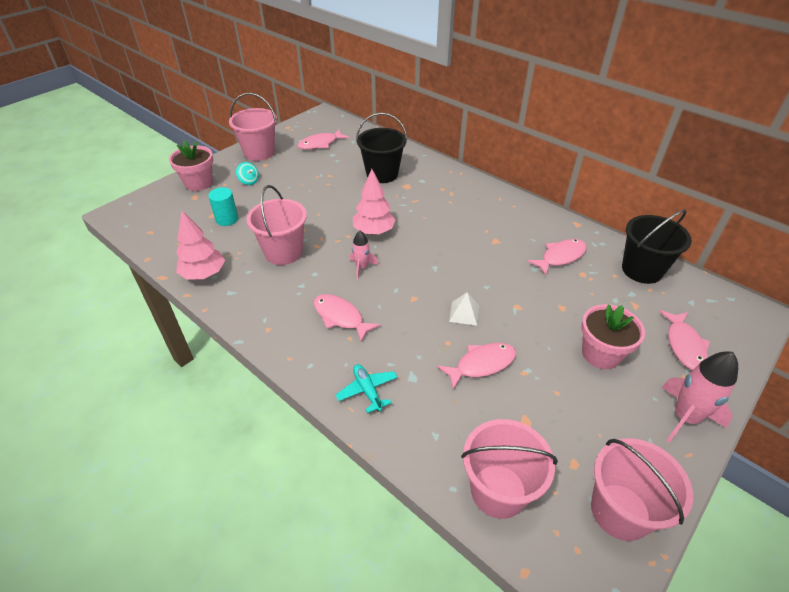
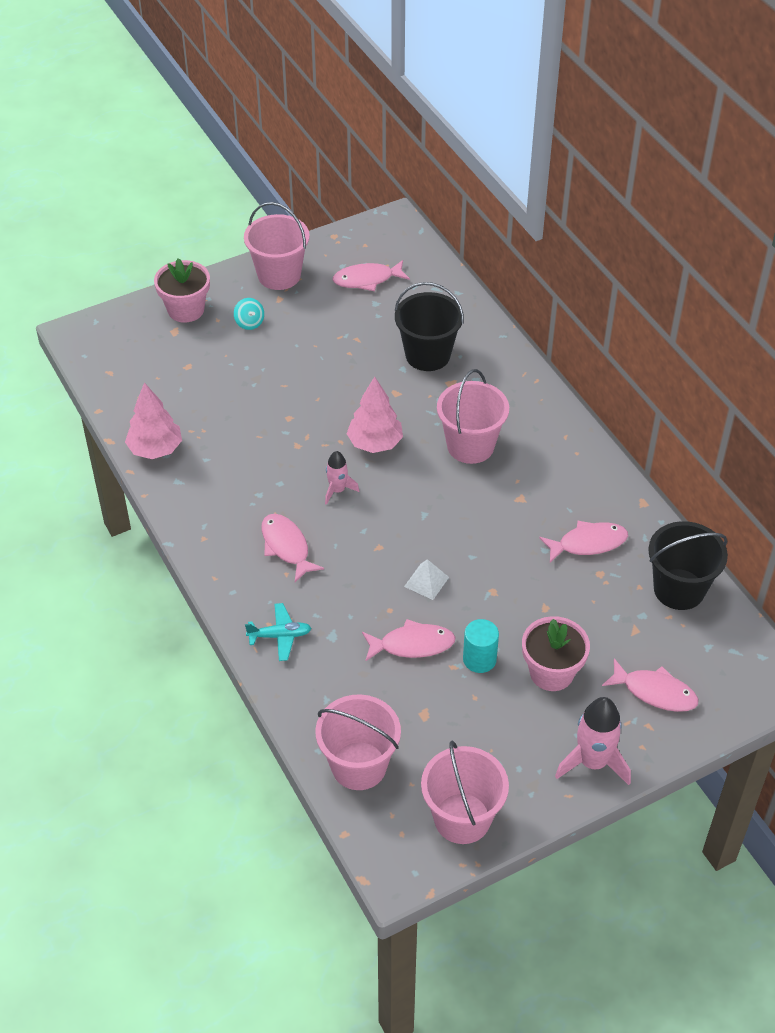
camera: 20 degrees right, 5 degrees up
(227, 219) = (204, 377): turquoise cylinder -> turquoise cylinder (479, 659)
(283, 252) = (255, 444): pink bucket -> pink bucket (470, 446)
(367, 390) = (280, 636): turquoise plane -> turquoise plane turned 90 degrees clockwise
(684, 345) = (655, 692): pink fish -> pink fish turned 90 degrees counterclockwise

